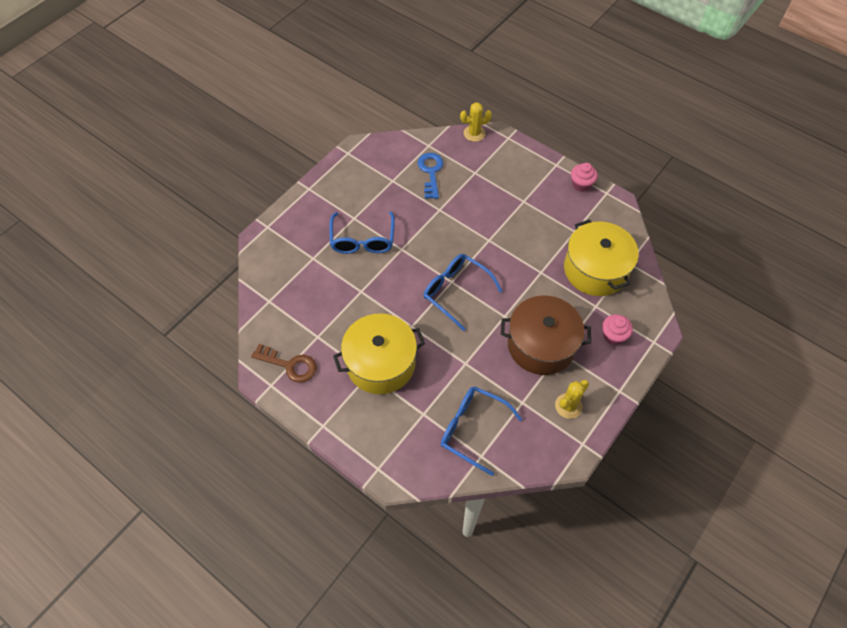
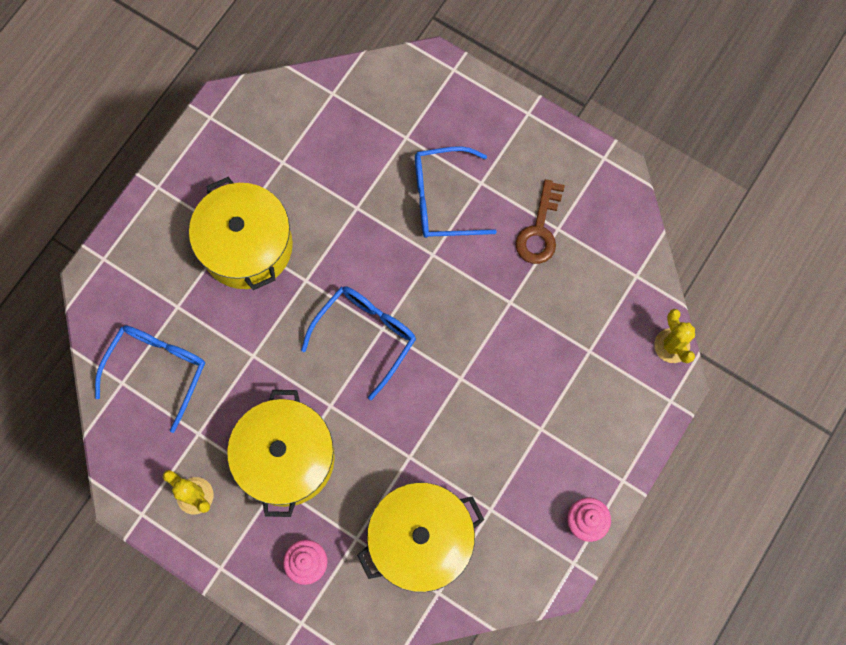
camera: 85 degrees right, 15 degrees up
(289, 365) = (239, 134): brown key -> brown key (539, 229)
(431, 172) = (580, 284): blue key -> none
(541, 345) = (286, 458): brown pot -> yellow pot

